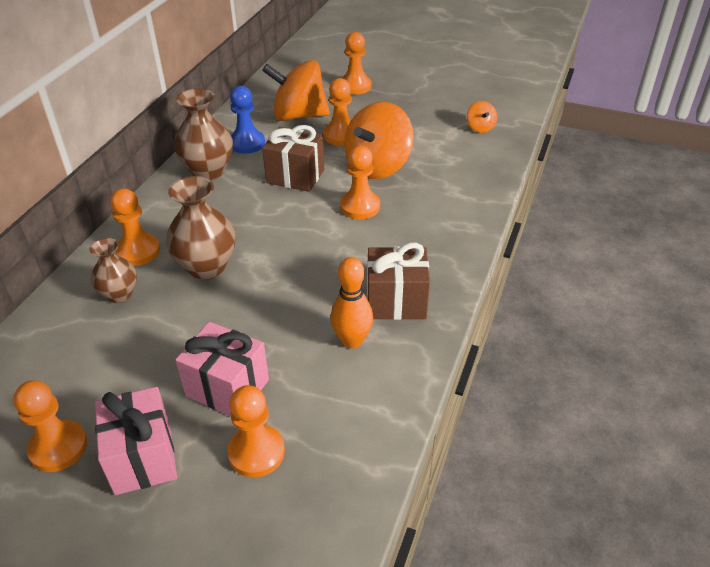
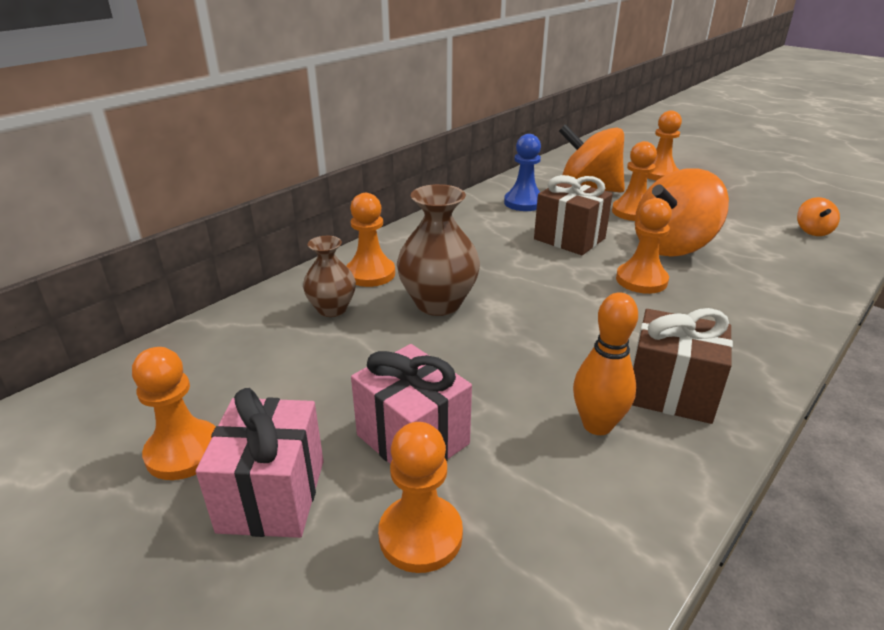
camera: 20 degrees right, 10 degrees down
(208, 171) = (473, 219): brown vase -> none

